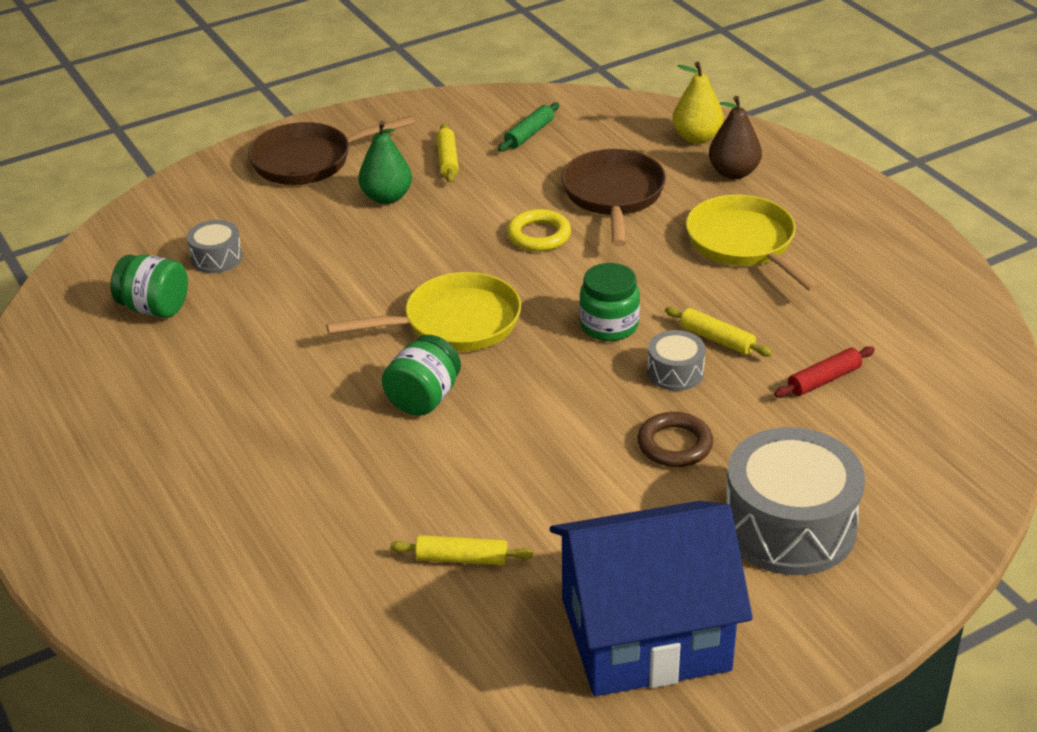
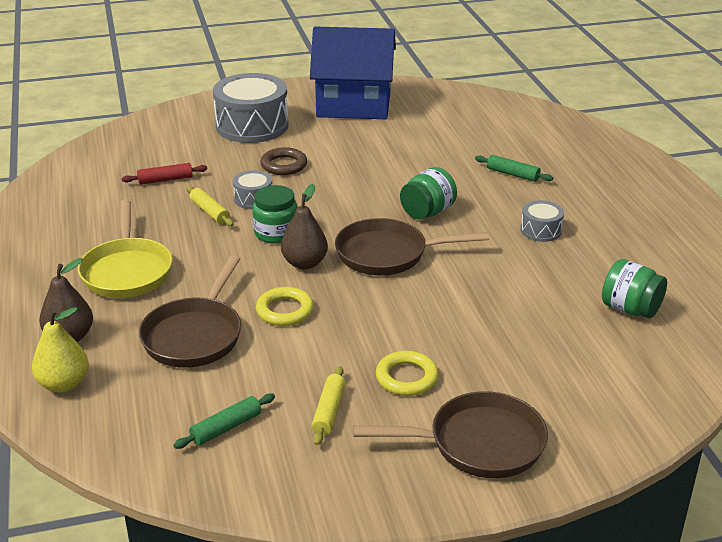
camera: 165 degrees left, 5 degrees down
(216, 258) = (578, 345): grey drum -> grey drum (541, 230)
(310, 501) = (512, 174): none -> green rolling pin
(386, 197) = (406, 378): green pear -> yellow ring
(454, 323) = (387, 254): yellow pan -> brown pan
(462, 559) = (432, 139): yellow rolling pin -> none
(549, 292) = (304, 263): none -> brown pear

